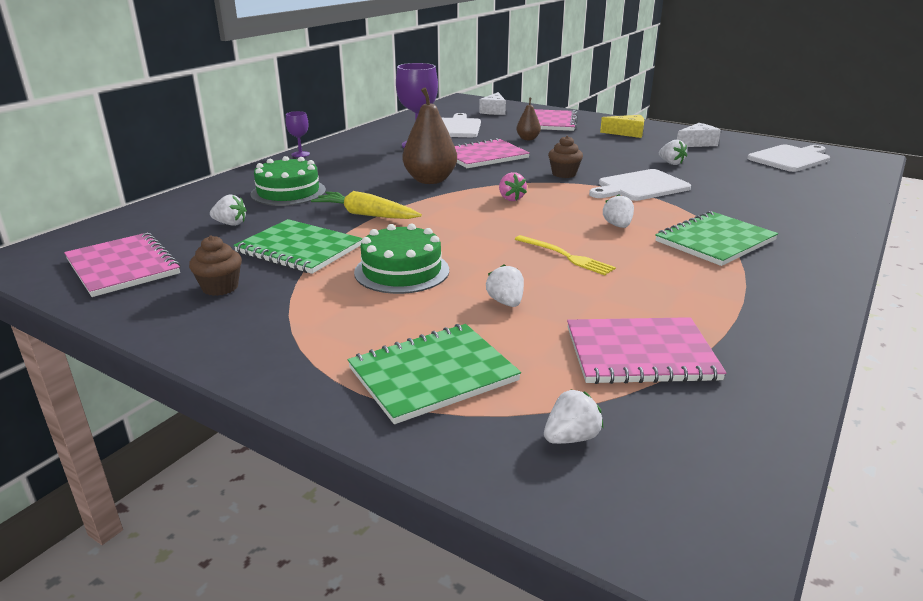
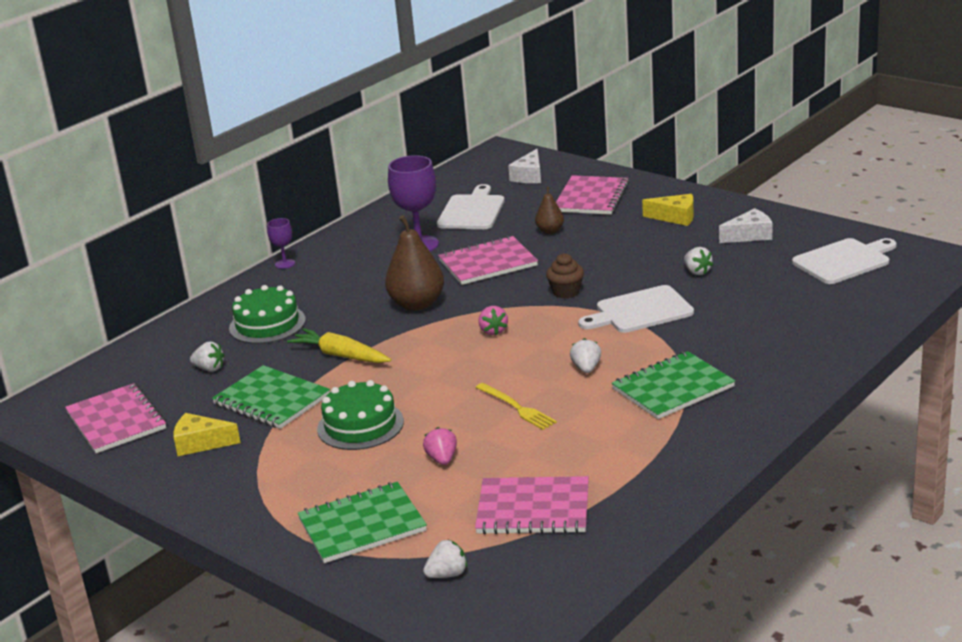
camera: 10 degrees right, 0 degrees up
(220, 287) = (201, 443): brown cupcake -> yellow cheese
(506, 302) = (442, 459): white strawberry -> pink strawberry

